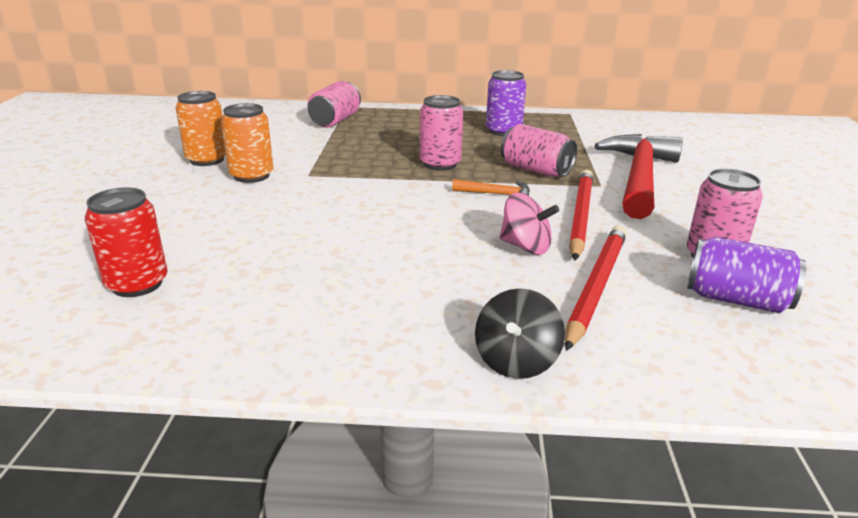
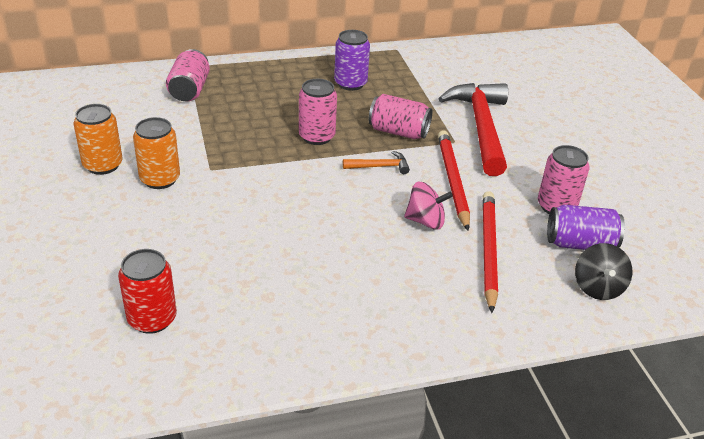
camera: 20 degrees left, 10 degrees up
(516, 361) = (461, 326): black spinning top -> black spinning top (598, 287)

